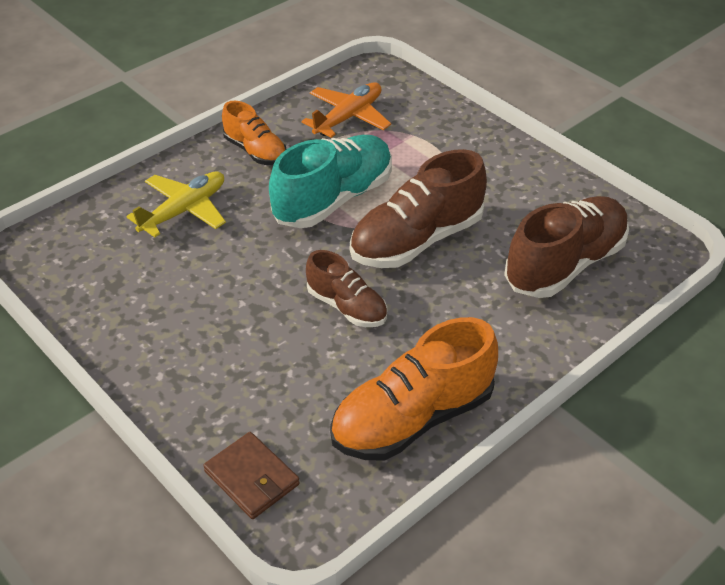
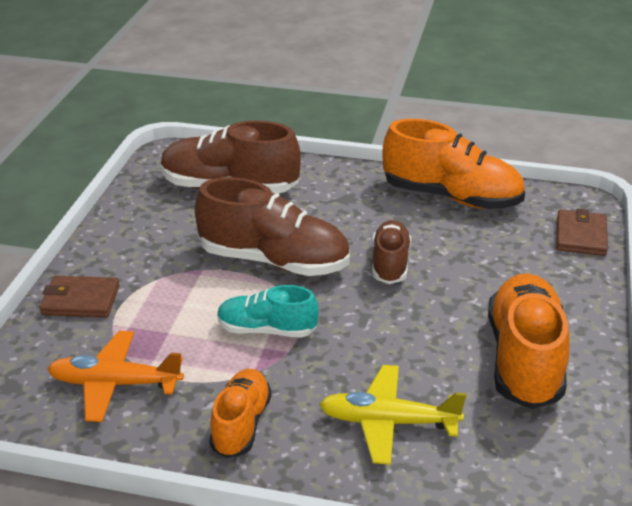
camera: 125 degrees left, 10 degrees down
(156, 313) = (524, 359): none -> orange shoe
(333, 199) = (267, 330): turquoise shoe -> turquoise shoe, size x0.59
(457, 130) = (80, 300): none -> brown wallet

